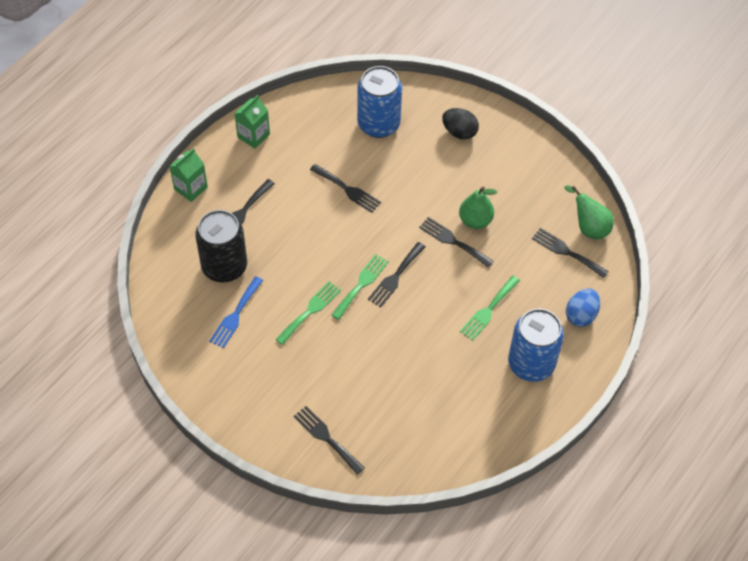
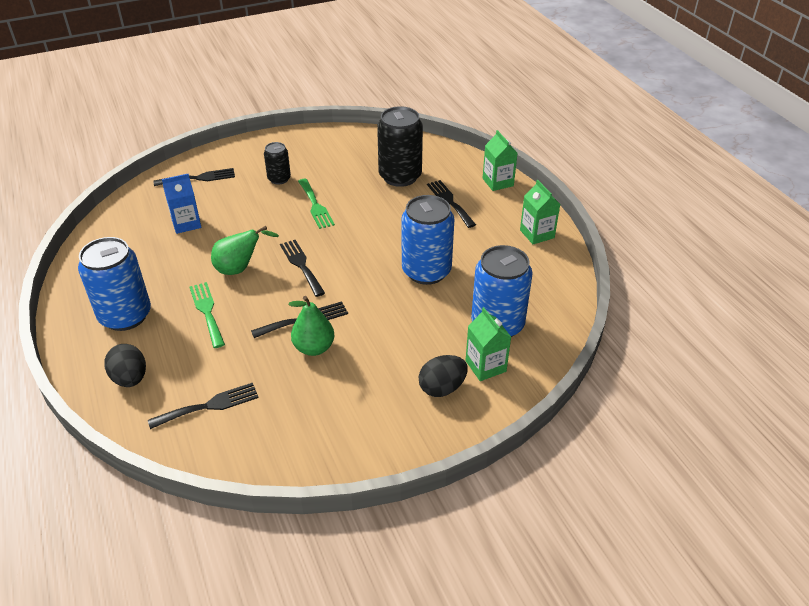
camera: 120 degrees right, 15 degrees down
(235, 315) = (348, 169): blue fork -> none
(286, 365) = (279, 179): none -> black can
(347, 189) = (426, 271): black fork -> blue can
(361, 284) = (313, 242): green fork -> none
(399, 399) = (186, 223): none -> blue carton
(423, 116) = (485, 366): none -> green carton
(581, 315) = (130, 378): blue egg -> black egg
(589, 227) = (219, 444): green pear -> green pear (239, 269)

